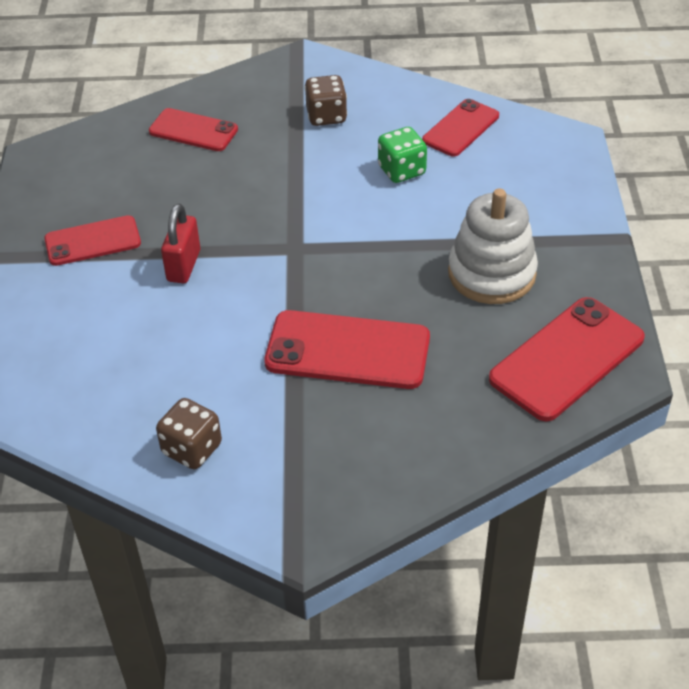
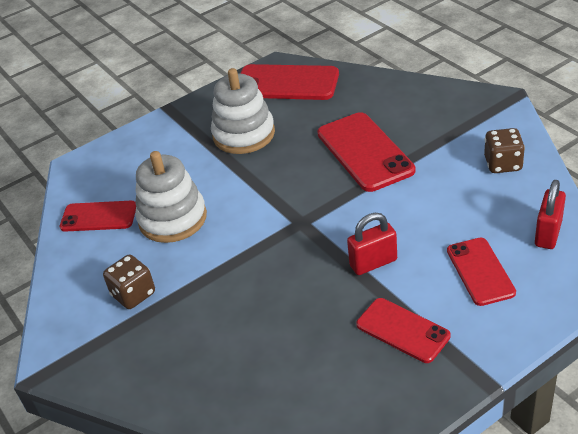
camera: 120 degrees left, 5 degrees down
(62, 407) = (548, 233): none -> red padlock
(193, 130) = (216, 365): red phone -> red phone (480, 271)
(401, 170) = (173, 219): green dice -> white stacking toy

